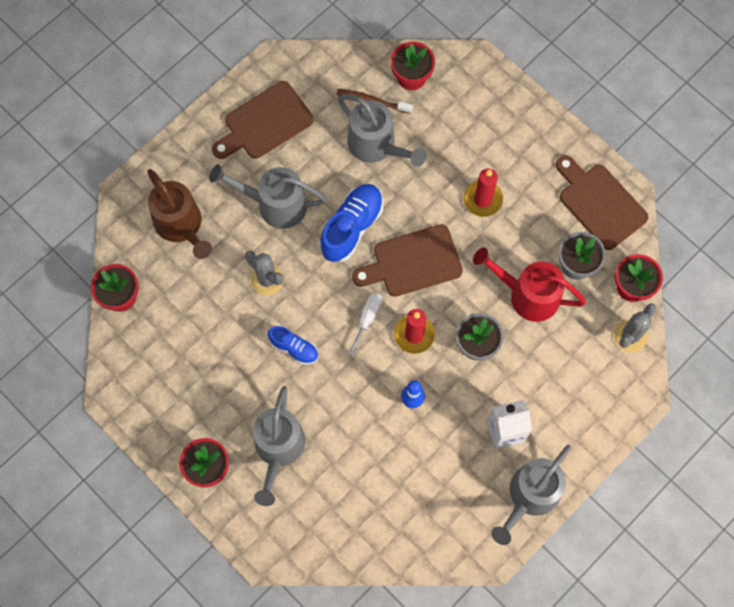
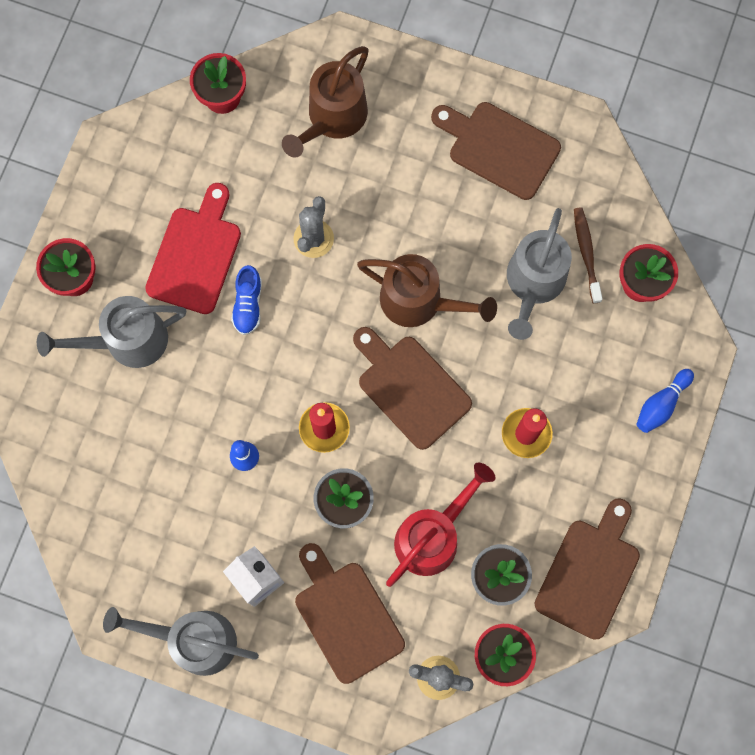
camera: 65 degrees right, 5 degrees up
(236, 369) = (196, 255): none -> red cutting board
(274, 204) = (406, 205): grey watering can -> none
(352, 227) = (420, 302): blue shoe -> brown watering can
(367, 318) = (319, 368): white screwdriver -> none
(503, 104) = (661, 404): none -> blue bowling pin
(527, 295) = (433, 535): red watering can -> red watering can turned 45 degrees clockwise
(559, 380) = (346, 616): none -> brown cutting board

